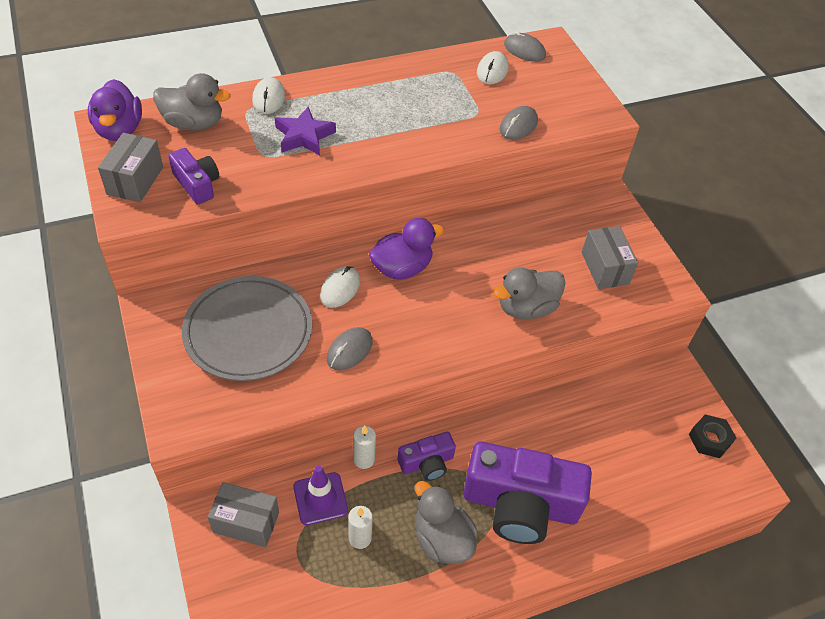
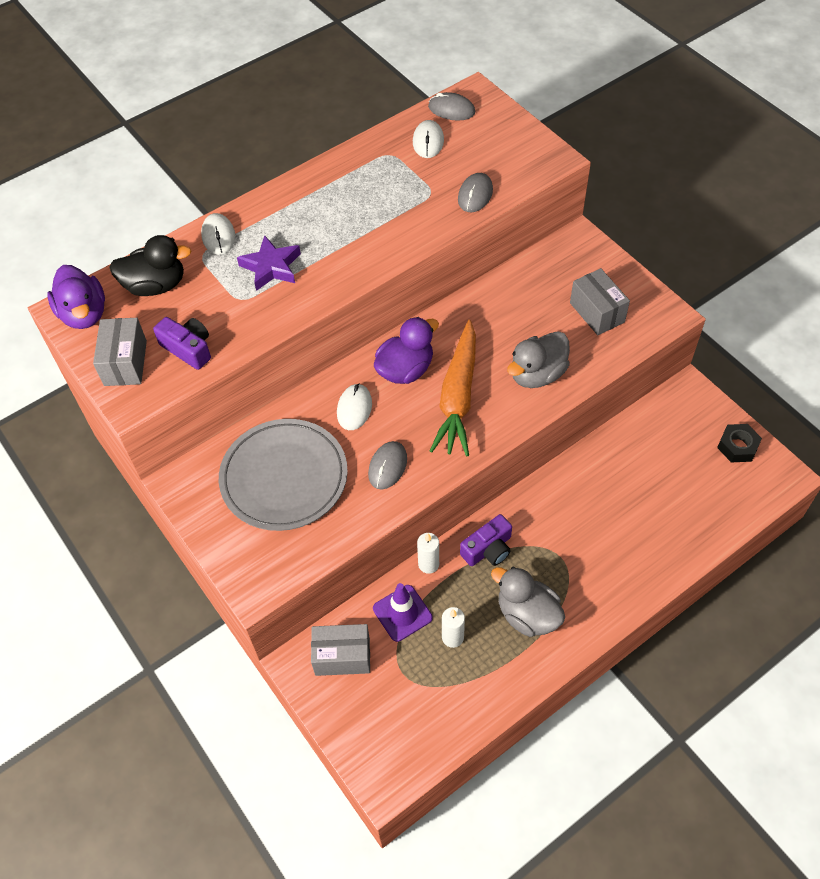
camera: 10 degrees left, 5 degrees up
(194, 123) = (155, 285): grey duck -> black duck
(442, 306) = (458, 396): none -> orange carrot
(520, 504) = (586, 560): purple camera -> none

